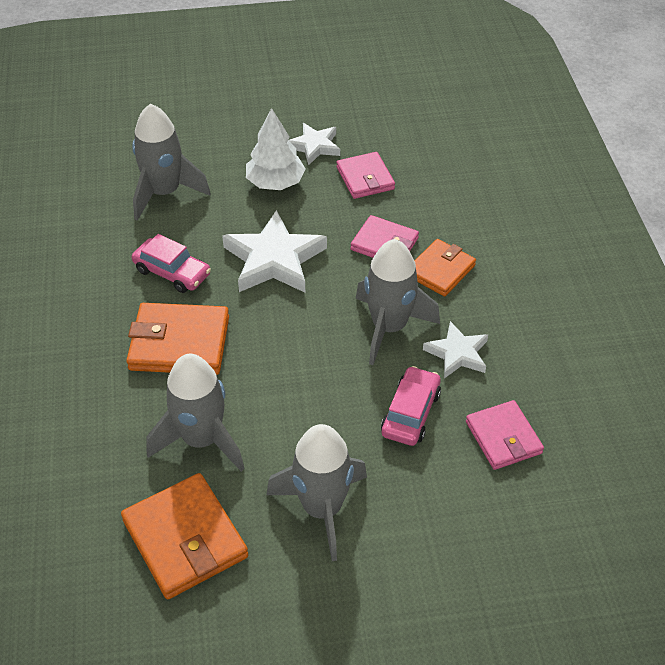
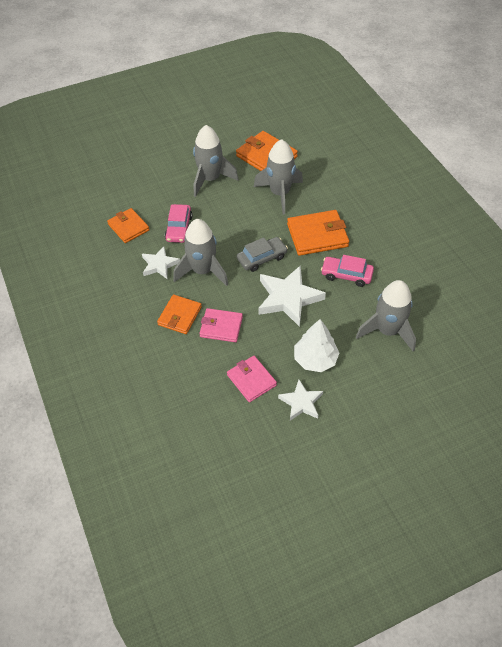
camera: 165 degrees right, 5 degrees up
(287, 326) = (262, 258): none -> grey car
(503, 437) = (128, 227): pink wallet -> orange wallet

